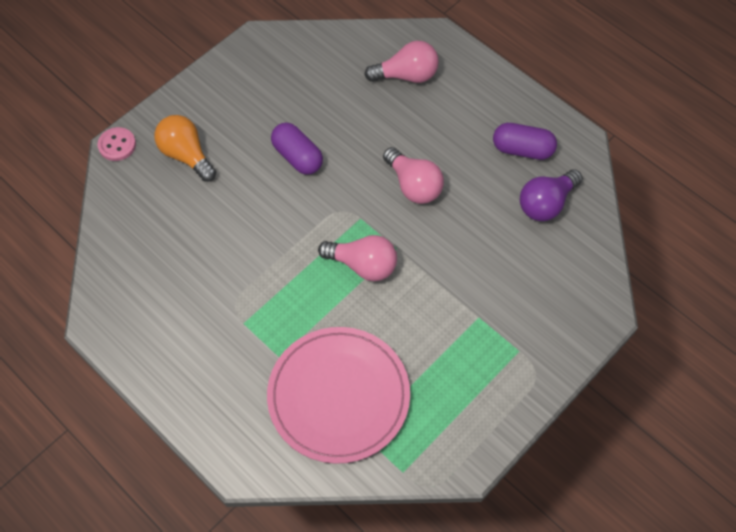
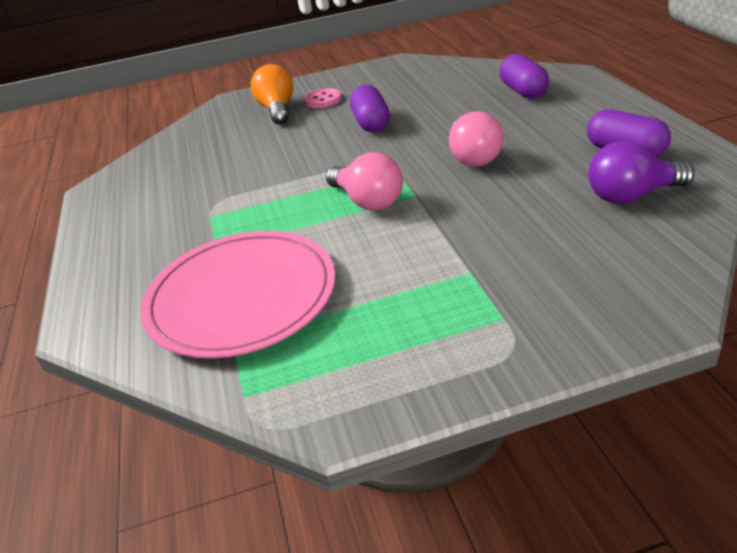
camera: 35 degrees right, 25 degrees down
(117, 145) = (231, 98): pink button -> pink button (323, 100)
(406, 75) = (523, 91): pink light bulb -> purple capsule

